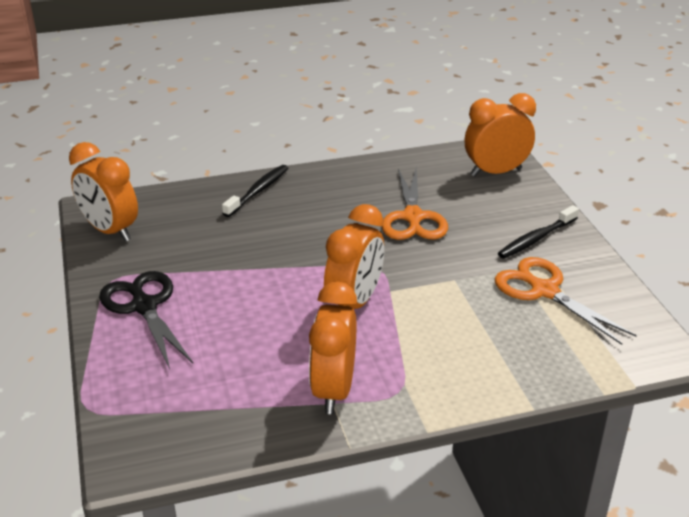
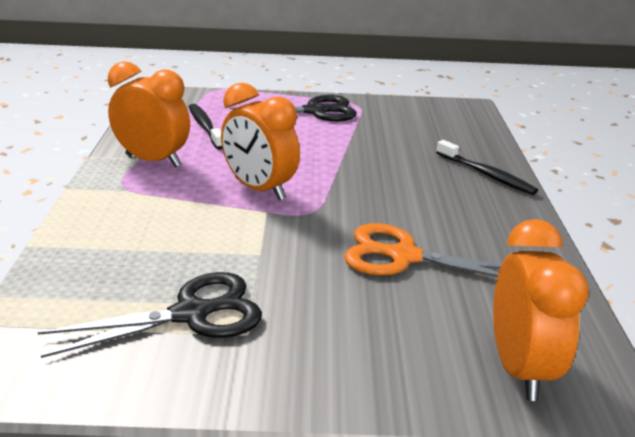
camera: 105 degrees right, 5 degrees down
(110, 231) = (429, 109): orange clock -> none
(536, 239) = (310, 347): black toothbrush -> black toothbrush (205, 127)
(544, 291) = (191, 314): orange scissors -> black scissors

